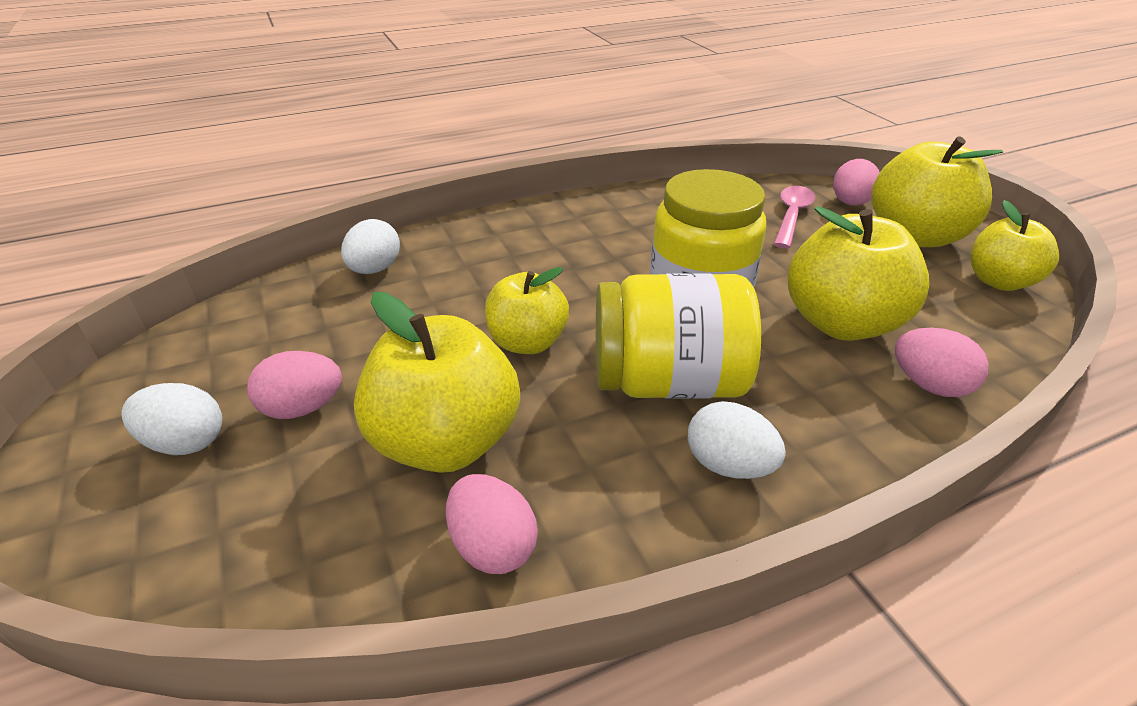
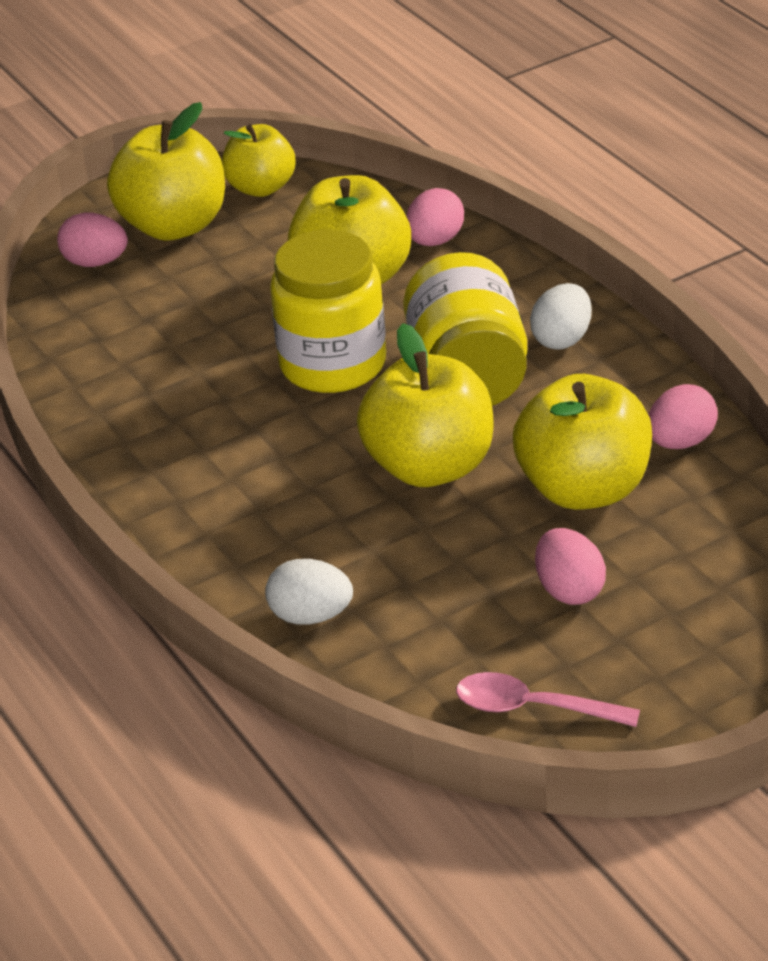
camera: 95 degrees left, 0 degrees up
(185, 442) = (637, 650): white egg -> none
(527, 342) = (430, 467): yellow apple -> yellow apple, size x1.56
(791, 216) = (134, 304): pink spoon -> pink spoon (533, 708)

